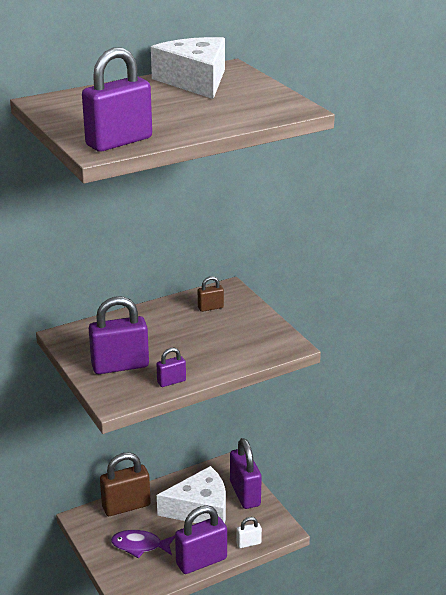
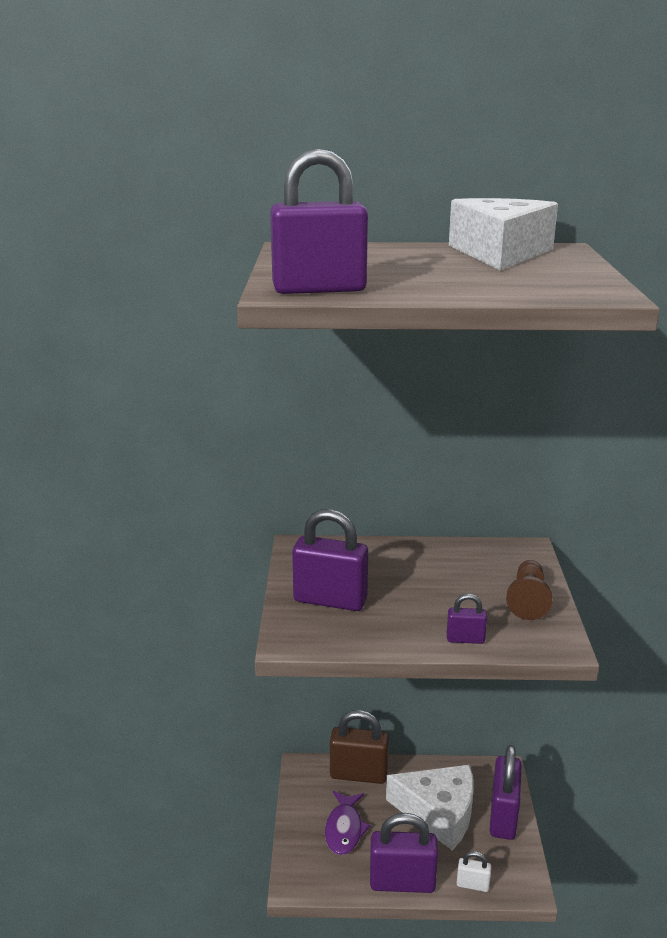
camera: 30 degrees right, 5 degrees down
(140, 546) = (344, 829): purple fish -> purple fish turned 120 degrees counterclockwise
(171, 381) = (374, 639): purple padlock -> purple padlock (465, 639)
(210, 308) = (489, 565): brown padlock -> none
(252, 324) = (528, 600): none -> brown pawn

